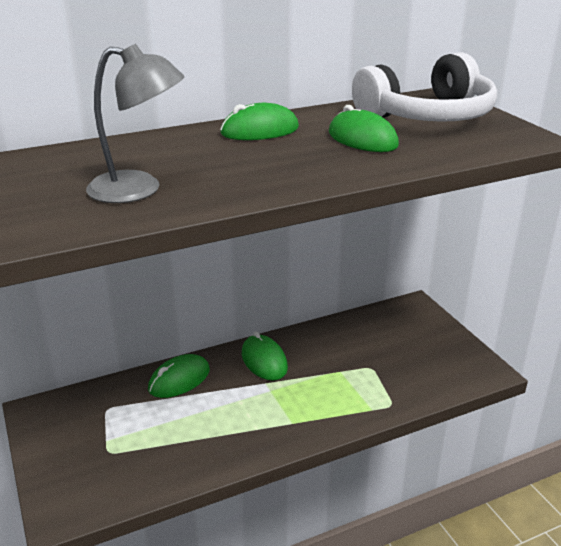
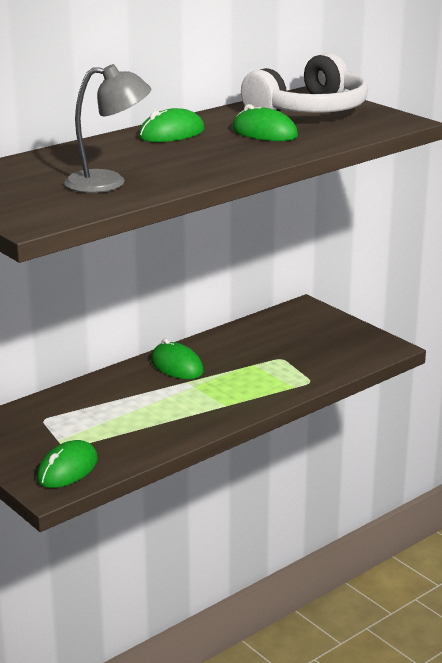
camera: 15 degrees left, 5 degrees down
(179, 380) = (101, 390): green mouse -> green mouse (67, 469)

